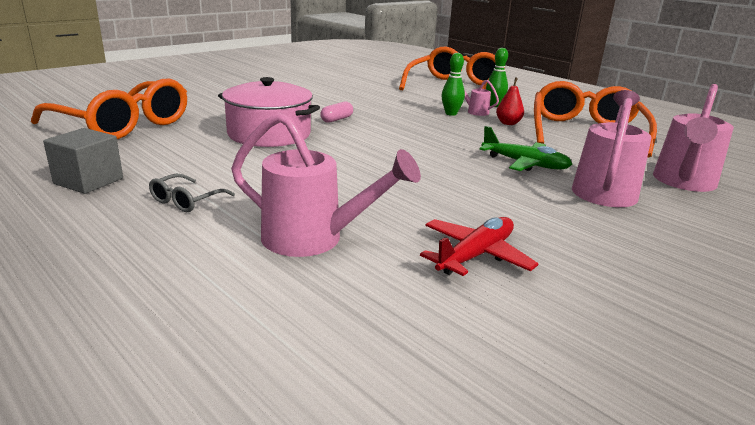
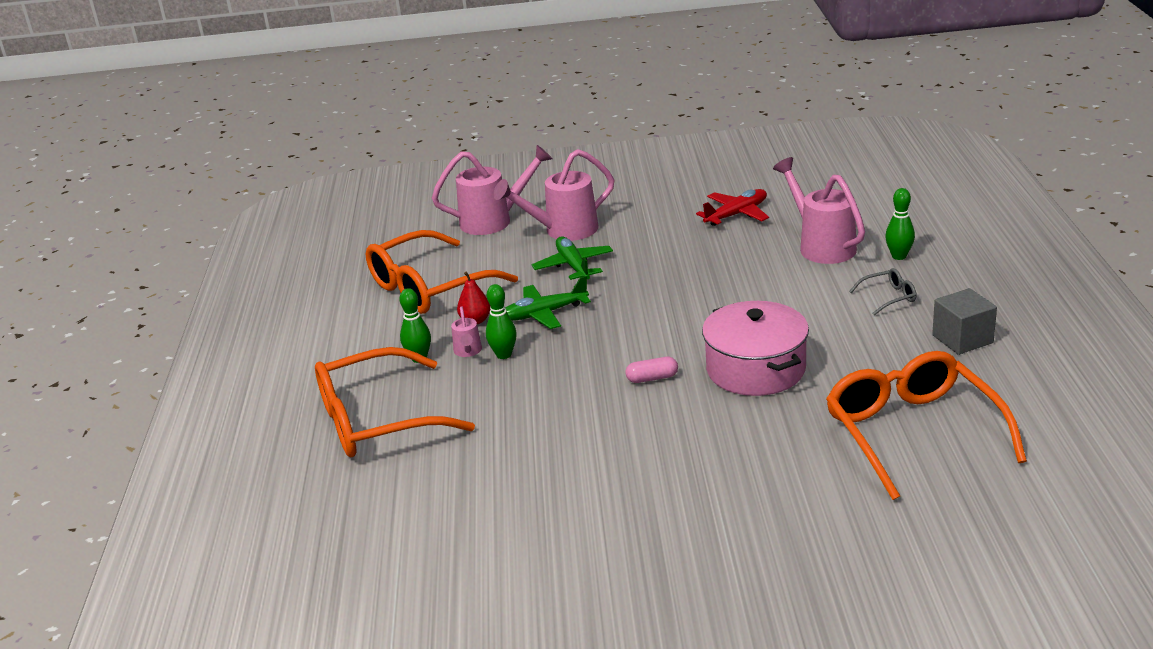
camera: 135 degrees left, 5 degrees up
(198, 250) = (899, 256): none -> green bowling pin
(474, 134) = (544, 314): none -> green plane
(476, 255) = (736, 214): red plane -> red plane turned 150 degrees clockwise

